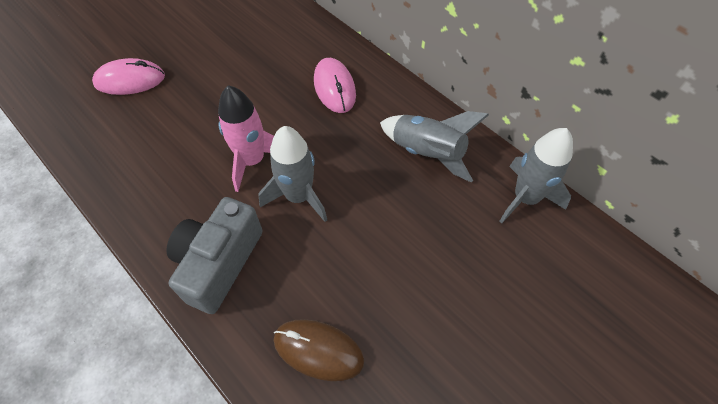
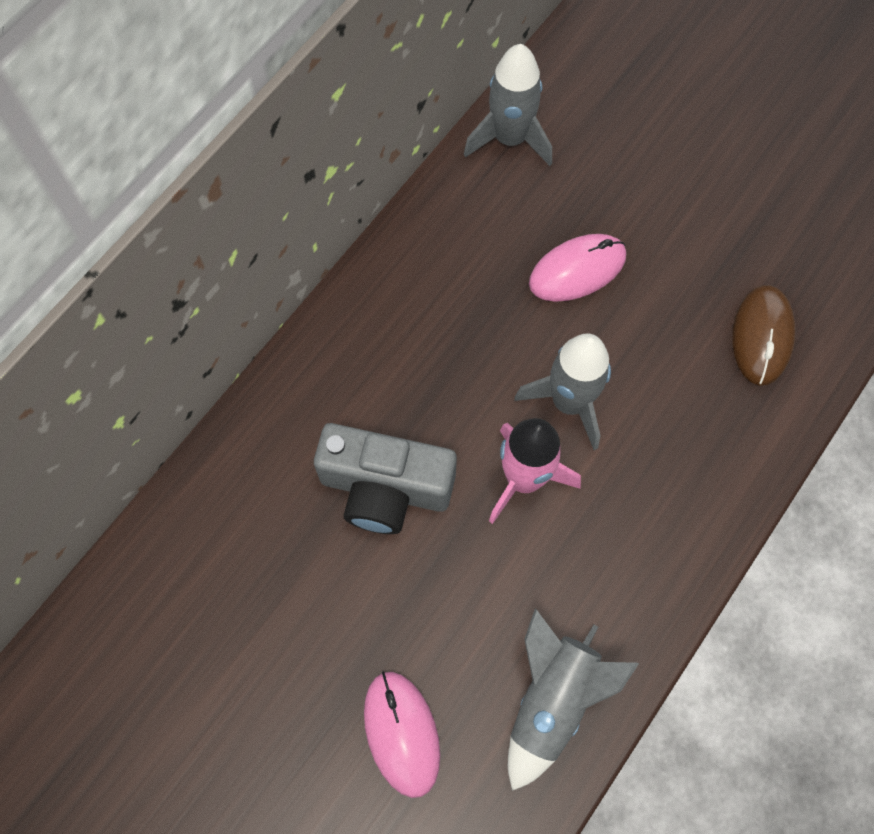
camera: 100 degrees left, 10 degrees up
(219, 263) = (690, 477): grey camera -> grey camera (385, 488)
(334, 88) = (364, 393): pink mouse -> pink mouse (577, 270)
(427, 153) = (463, 253): grey rocket -> grey rocket (552, 700)

